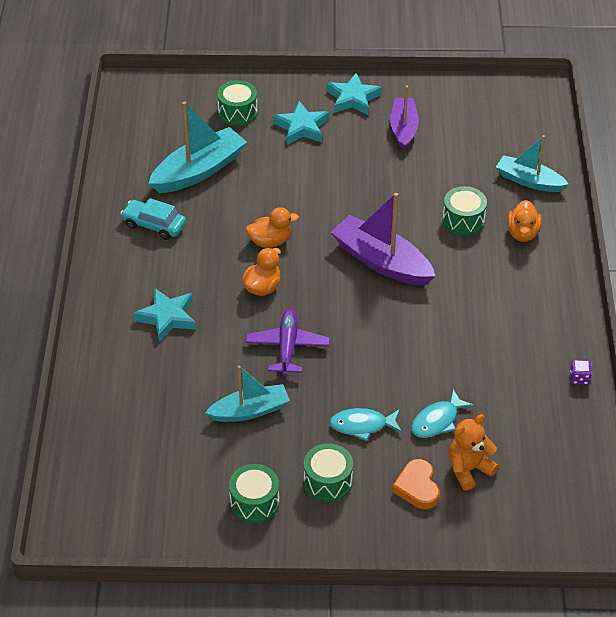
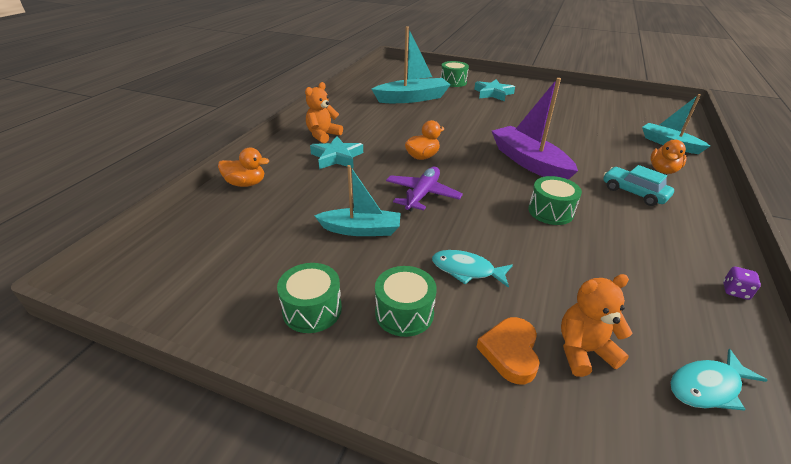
camera: 20 degrees right, 10 degrees down
(127, 283) = (323, 135): none -> orange teddy bear
(154, 225) = (364, 114): turquoise car -> turquoise car (634, 192)
(270, 241) = (442, 135): orange duck -> orange duck (246, 184)
(353, 98) = (534, 88): turquoise star -> none
(403, 128) = (567, 105): purple boat -> none
(437, 421) = (553, 288): turquoise fish -> turquoise fish (707, 386)
(463, 220) = (607, 153): green drum -> green drum (550, 211)

